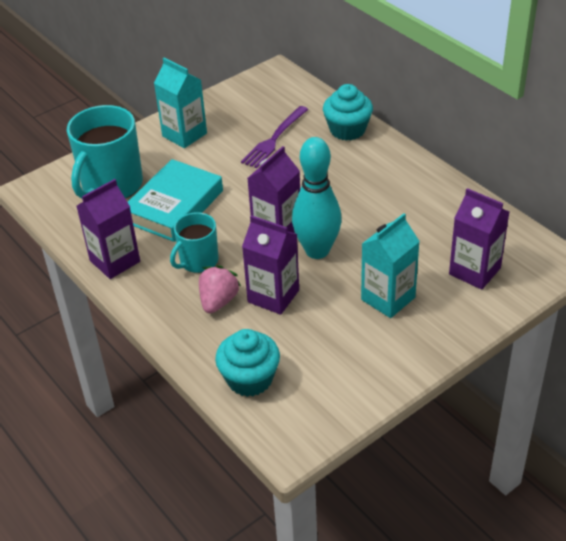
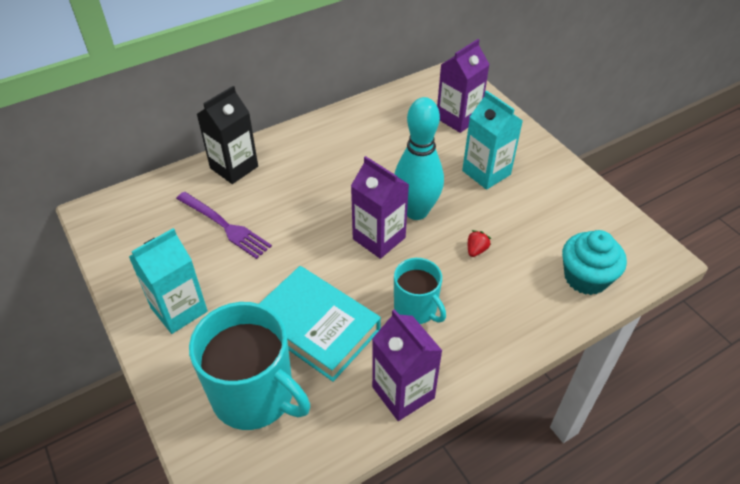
camera: 85 degrees left, 5 degrees up
(218, 301) = (480, 294): pink strawberry -> none
(273, 296) = (476, 250): purple carton -> red strawberry
(347, 130) = (234, 167): turquoise cupcake -> black carton

